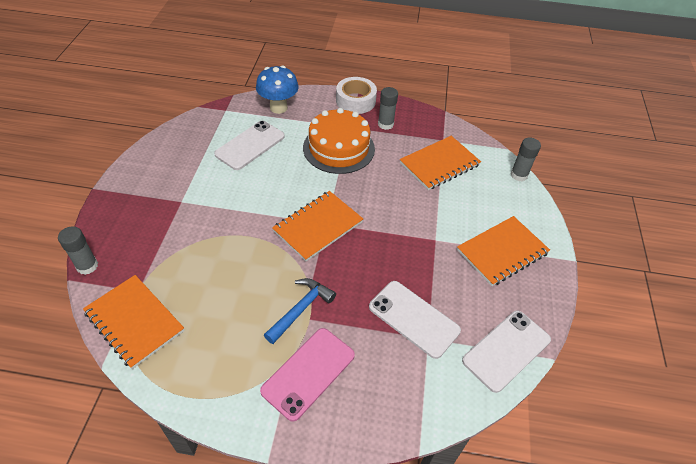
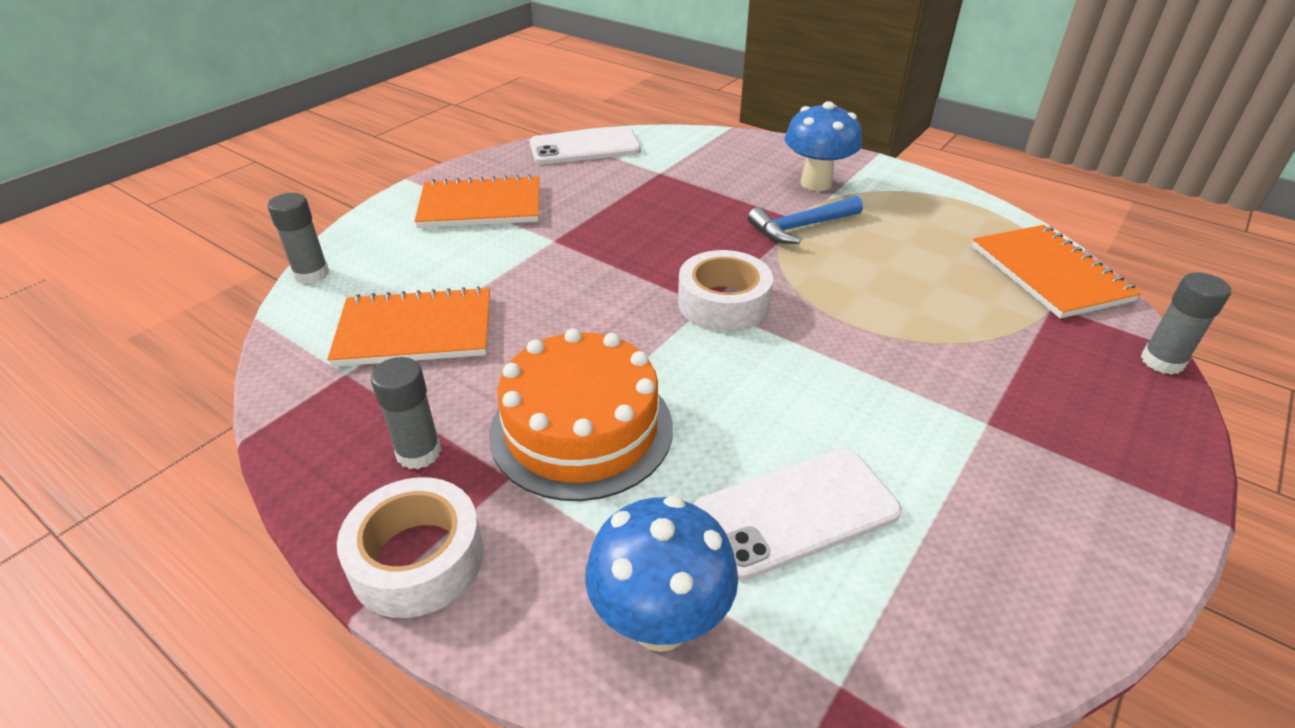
camera: 150 degrees left, 10 degrees down
(308, 373) = (816, 183): pink phone -> blue mushroom
(318, 227) = (723, 303): orange notebook -> white tape
(414, 318) = (661, 187): white phone -> none

